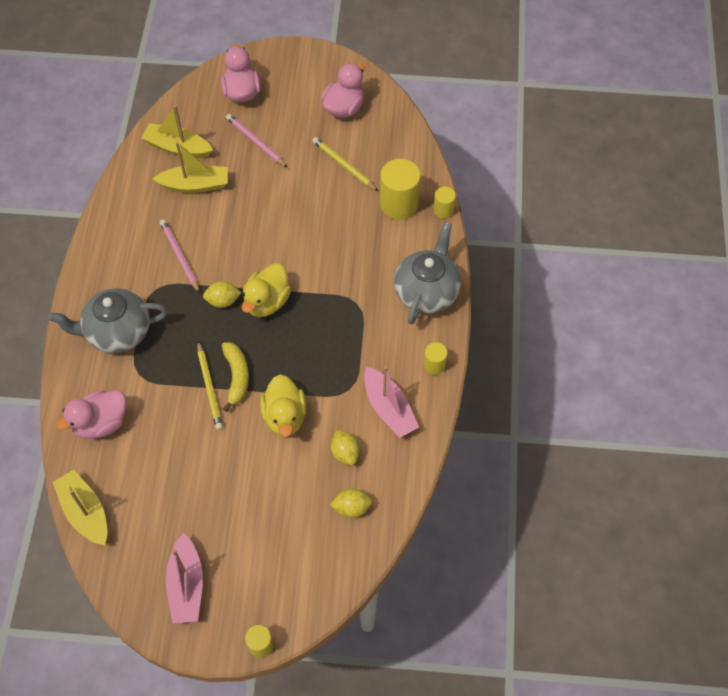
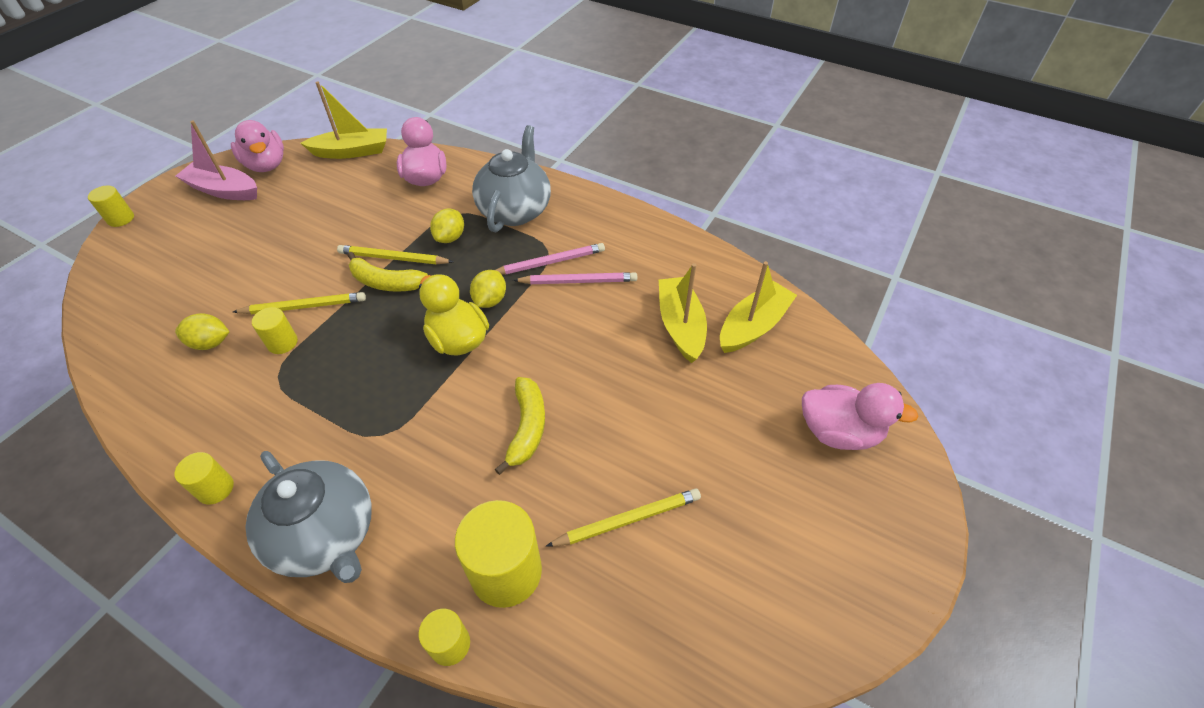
camera: 115 degrees right, 10 degrees down
(195, 185) = (680, 325): yellow boat -> yellow boat turned 150 degrees clockwise
(256, 142) = (728, 416): pink pencil -> pink pencil (549, 262)
(285, 416) = (304, 306): yellow duck -> yellow pencil
(313, 232) = (527, 428): none -> yellow banana
(322, 406) = (282, 343): none -> yellow cylinder
(344, 107) = (757, 575): pink duck -> pink duck (266, 165)
(351, 508) = (151, 325): yellow lemon -> yellow lemon (450, 237)
(389, 408) = (214, 408): pink boat -> none

